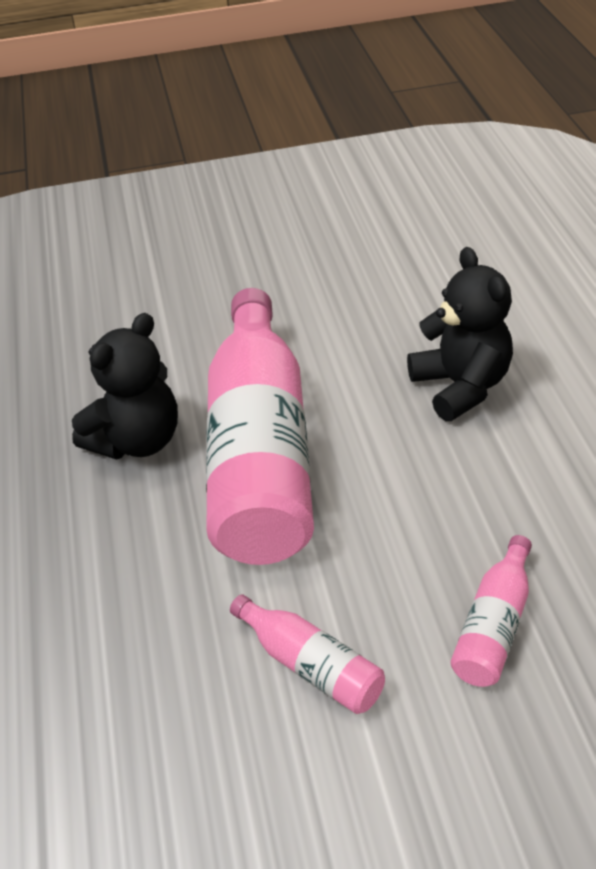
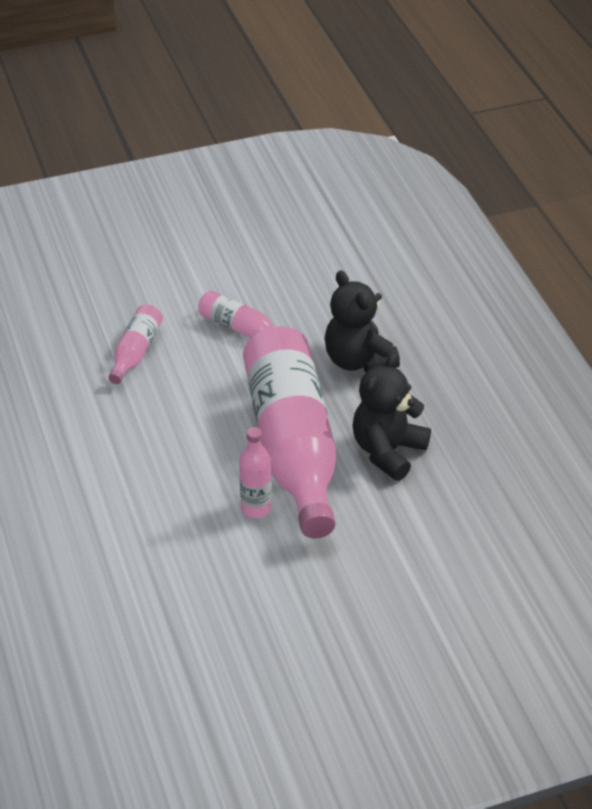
camera: 170 degrees right, 0 degrees up
(319, 380) = (256, 508): none -> pink bottle
(461, 386) = (141, 506): black teddy bear -> black teddy bear (358, 360)

